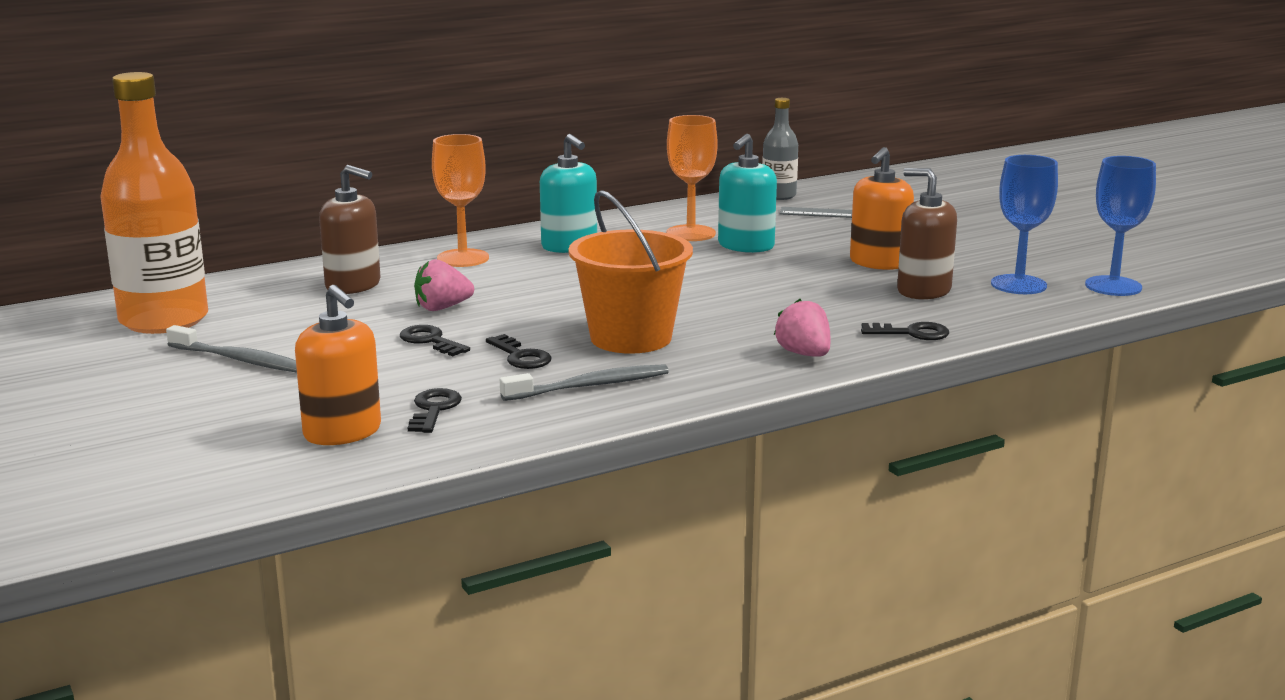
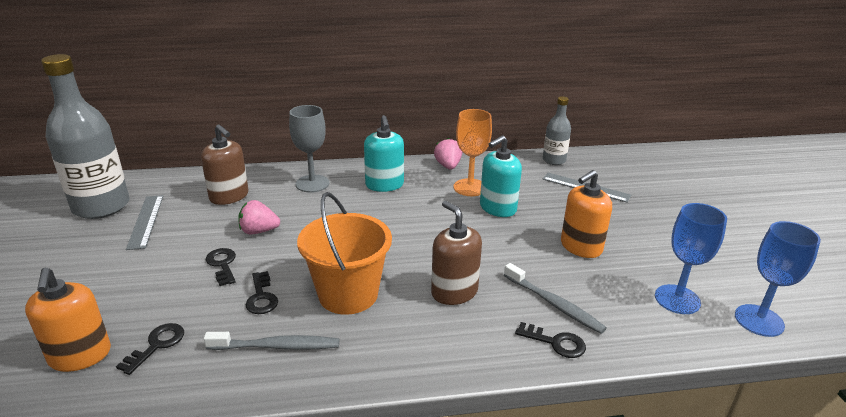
camera: 20 degrees right, 10 degrees up
(164, 320) = (101, 206): orange bottle -> grey bottle
(240, 360) = (101, 256): grey toothbrush -> grey toothbrush (554, 304)
(258, 323) = (145, 221): none -> grey ruler
(463, 258) = (312, 184): orange goblet -> grey goblet
(804, 354) = (455, 348): pink strawberry -> pink strawberry (448, 166)
(923, 291) = (596, 289): brown soap dispenser -> brown soap dispenser (454, 292)

